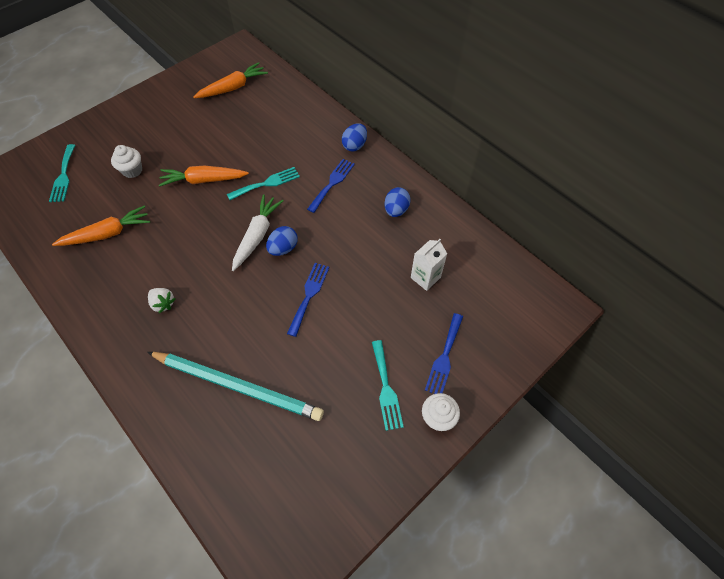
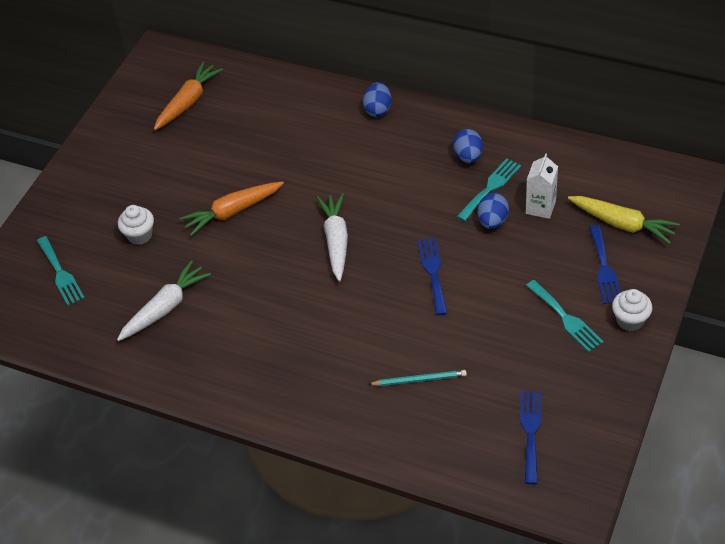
camera: 20 degrees left, 10 degrees down
(107, 233) = (165, 308): orange carrot -> white carrot
(163, 303) = (284, 344): white strawberry -> none
(238, 386) = (419, 380): turquoise pencil -> turquoise pencil, size x0.46
(267, 183) = (307, 186): turquoise fork -> turquoise fork (490, 188)
(283, 248) = (374, 241): blue egg -> blue egg (492, 221)
(332, 183) = (380, 157): blue fork -> blue fork (530, 432)
(483, 323) = (622, 224): none -> yellow carrot

